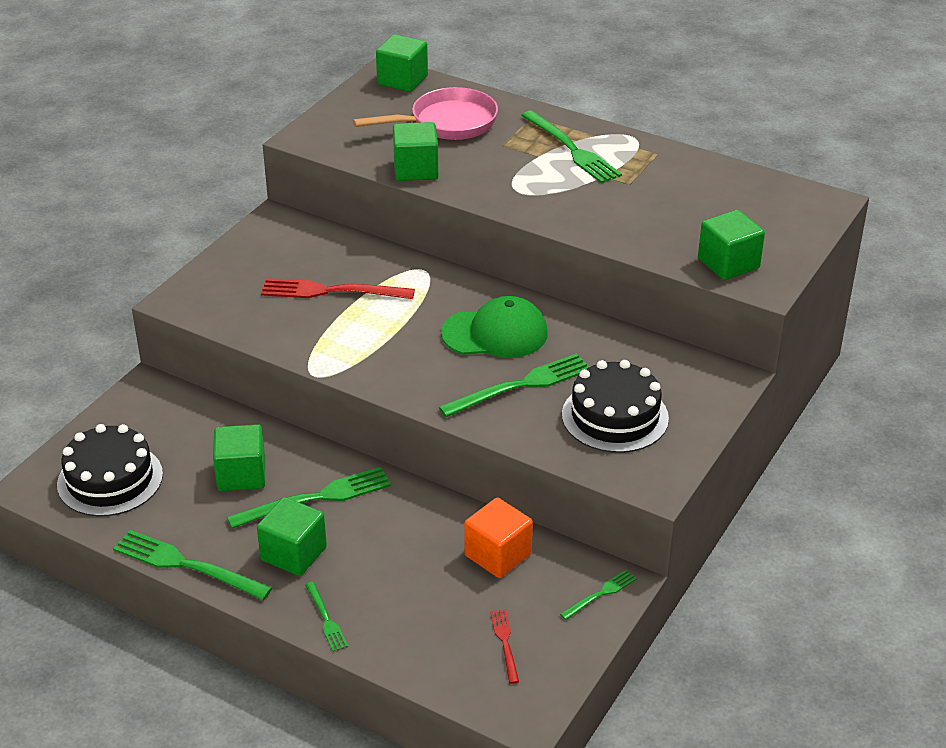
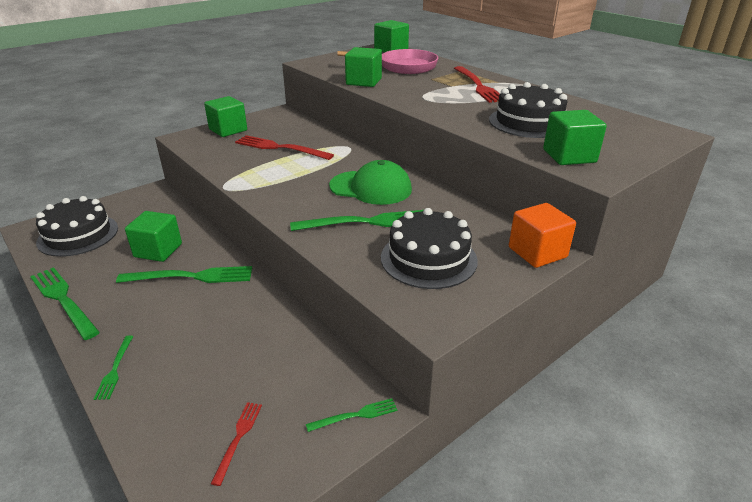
camera: 20 degrees right, 5 degrees down
(293, 553) = (140, 311): green cube -> green cube (228, 130)
(498, 555) = (290, 354): orange cube -> orange cube (537, 252)
(571, 149) = (478, 86): green fork -> red fork
(664, 213) = (528, 122): none -> black cake

